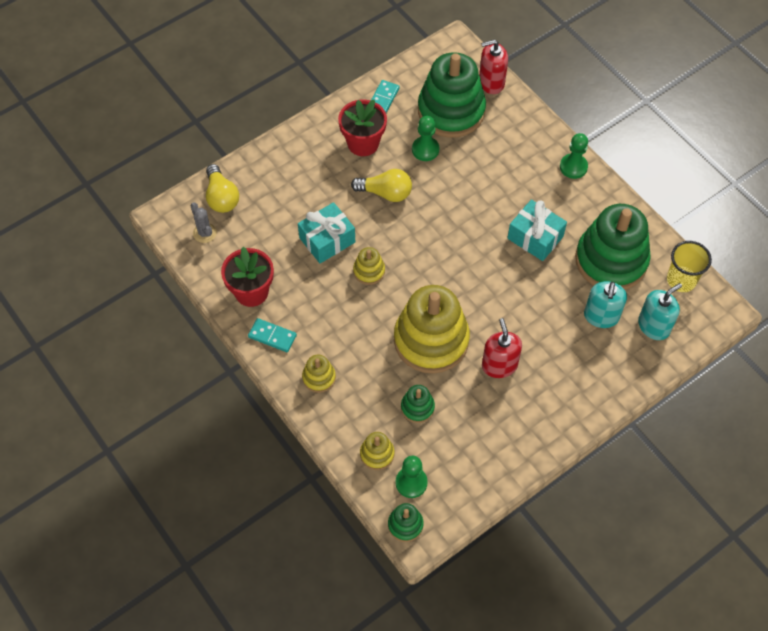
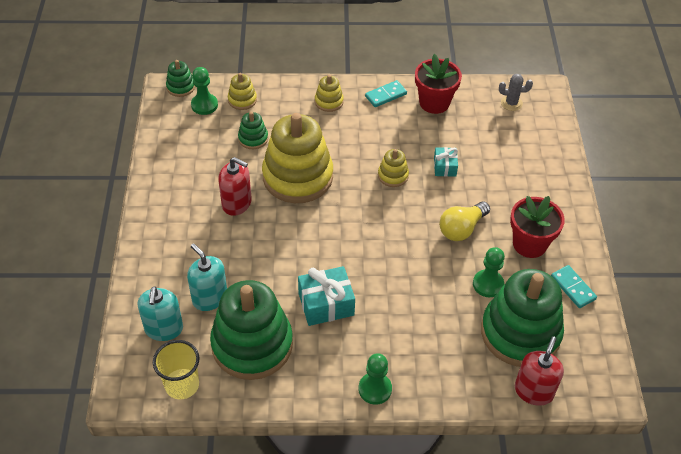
camera: 125 degrees right, 10 degrees down
(221, 197) = (539, 128): yellow light bulb -> none
(327, 240) = (445, 167): turquoise gift -> turquoise gift, size x0.59

